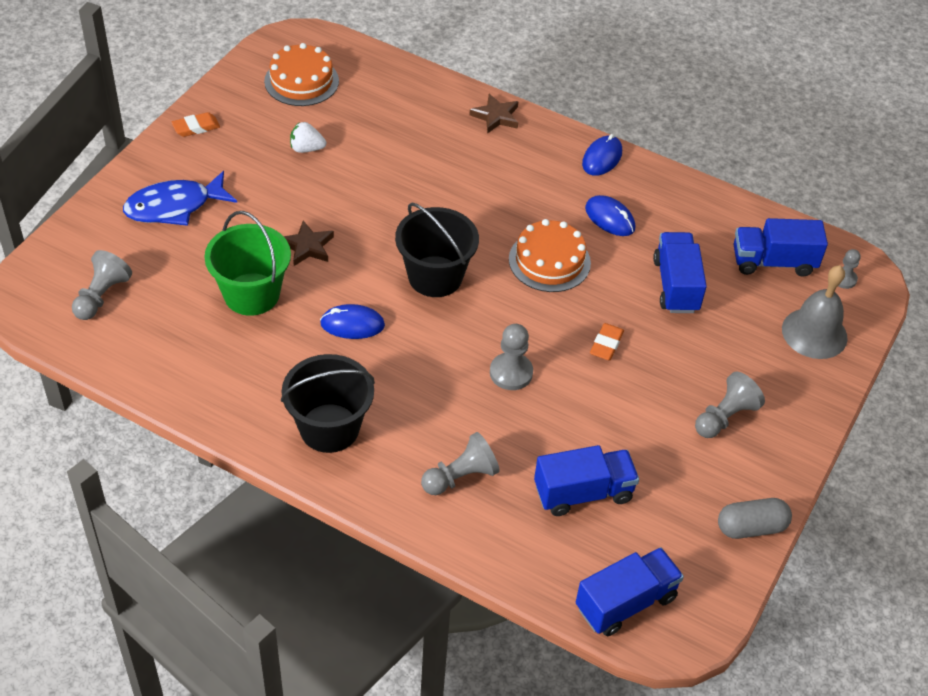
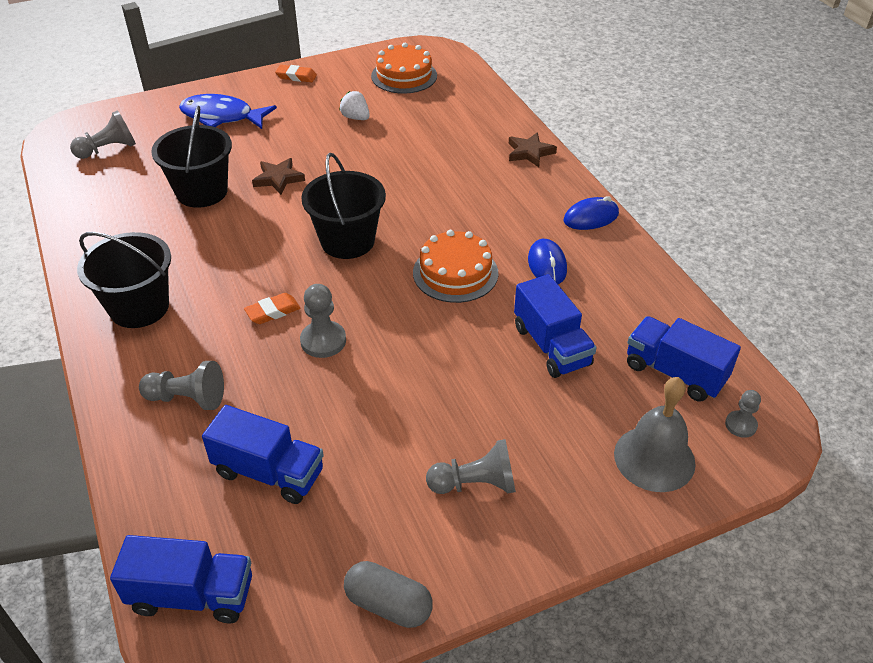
camera: 40 degrees right, 5 degrees down
(251, 294) = (202, 192): green bucket -> black bucket
(352, 324) = (245, 244): blue mouse -> none
(606, 344) = (431, 361): orange eraser -> orange eraser (273, 311)
(676, 285) = (551, 346): blue truck -> blue truck turned 120 degrees clockwise

